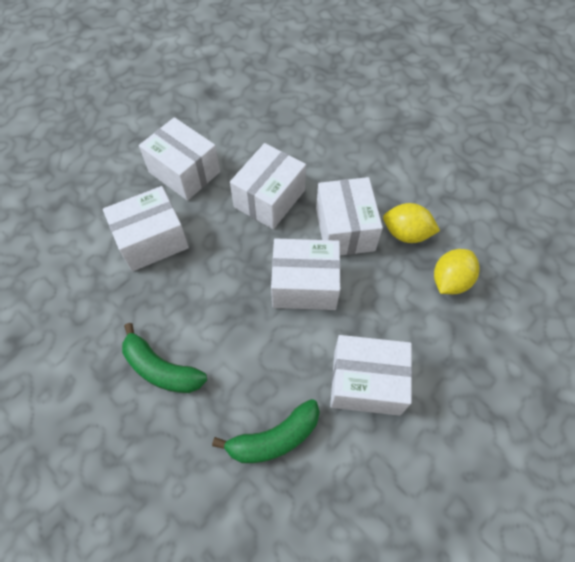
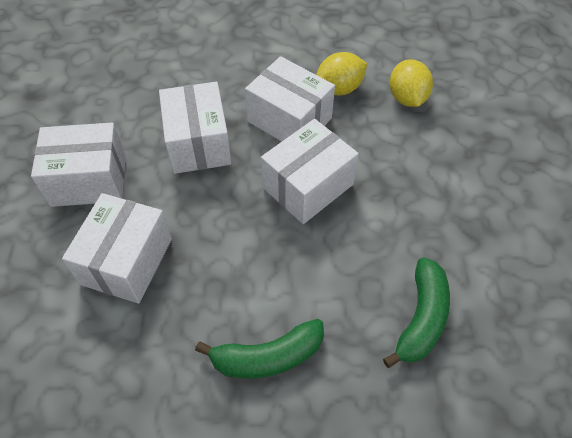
camera: 45 degrees left, 5 degrees down
(366, 383) = (435, 216): white box -> none

